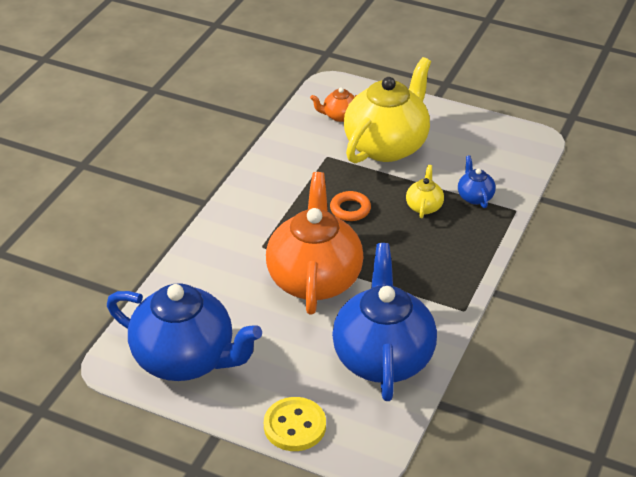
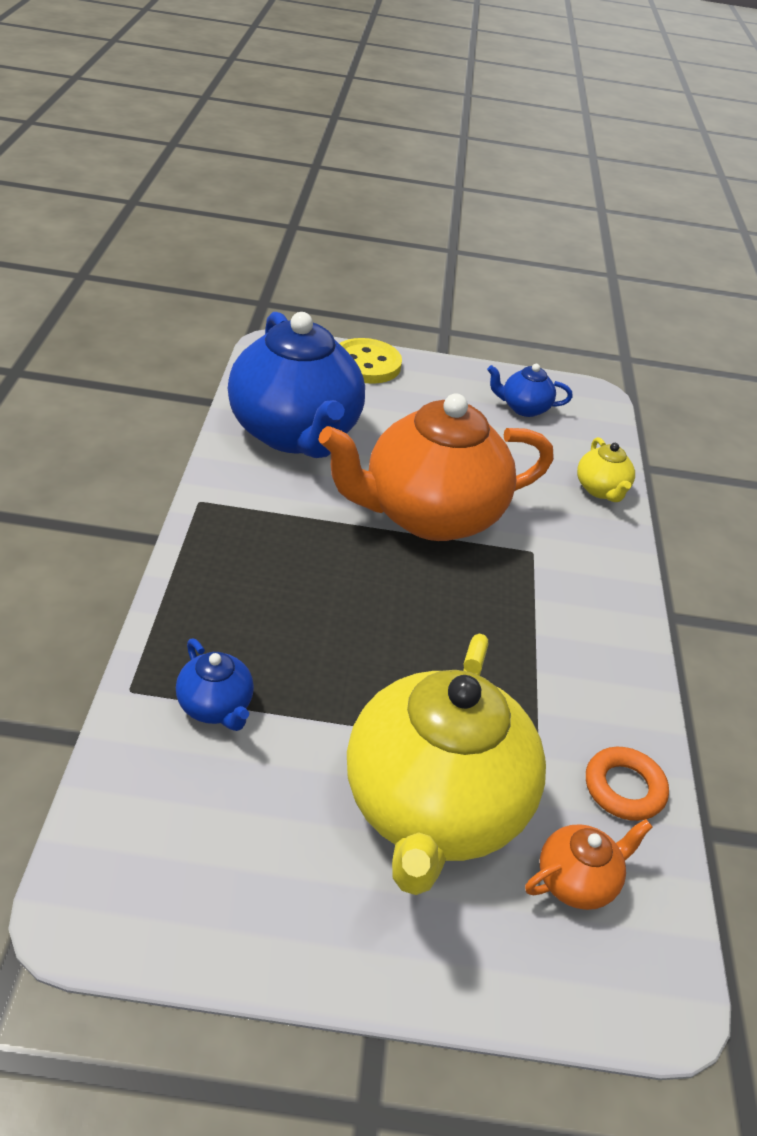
camera: 155 degrees right, 0 degrees up
(185, 359) = (524, 408): blue teapot -> blue teapot, size x0.42
(314, 279) = (429, 515): orange teapot -> orange teapot turned 90 degrees clockwise
(350, 209) = (435, 637): orange ring -> orange ring (624, 788)
(424, 206) = (308, 667): yellow teapot -> yellow teapot (601, 490)

